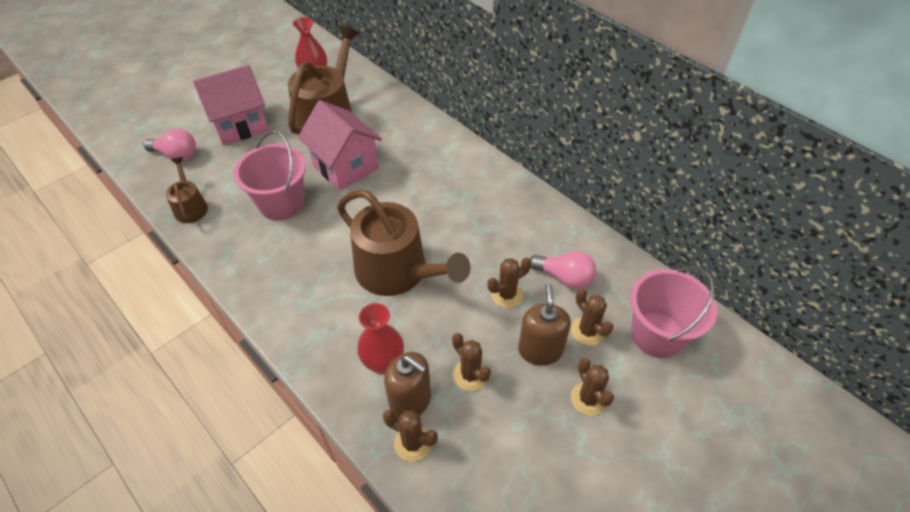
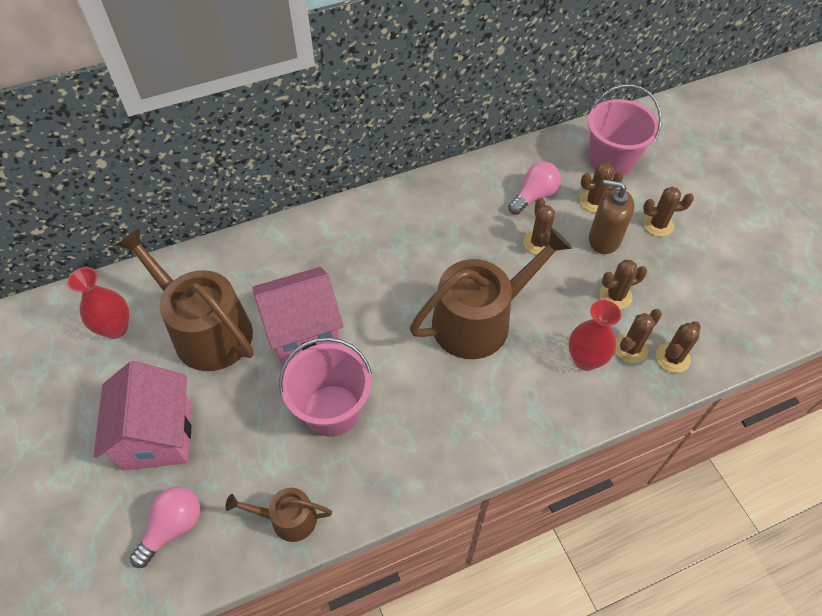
camera: 70 degrees left, 5 degrees up
(410, 401) = (630, 348): brown soap dispenser -> brown cactus

